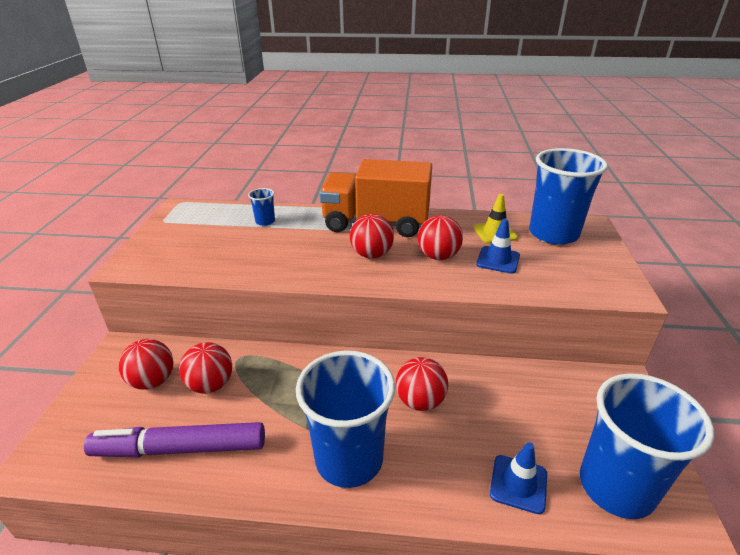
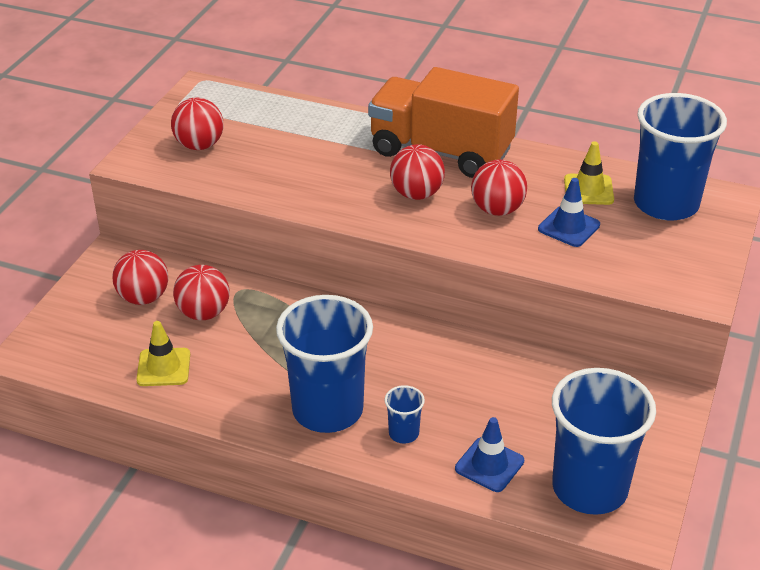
camera: 15 degrees right, 5 degrees up
(180, 448) = (163, 367): purple marker -> yellow traffic cone
(265, 221) = (302, 126): blue cup -> blue cup (403, 433)
(420, 401) = (425, 372): red ball -> red ball (199, 145)

